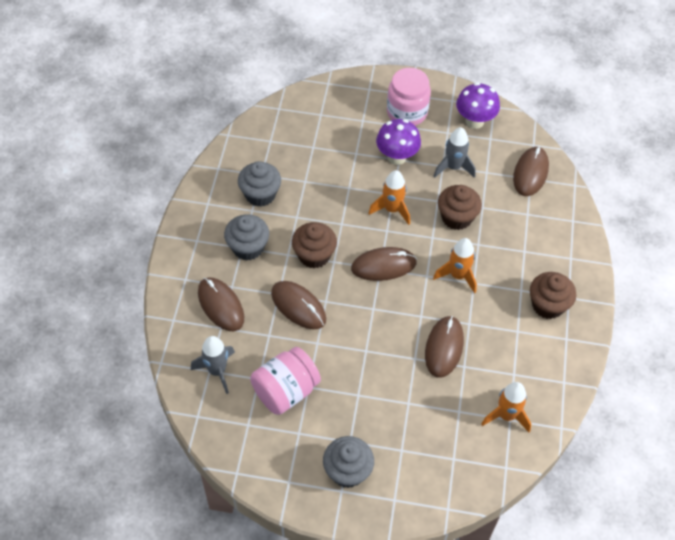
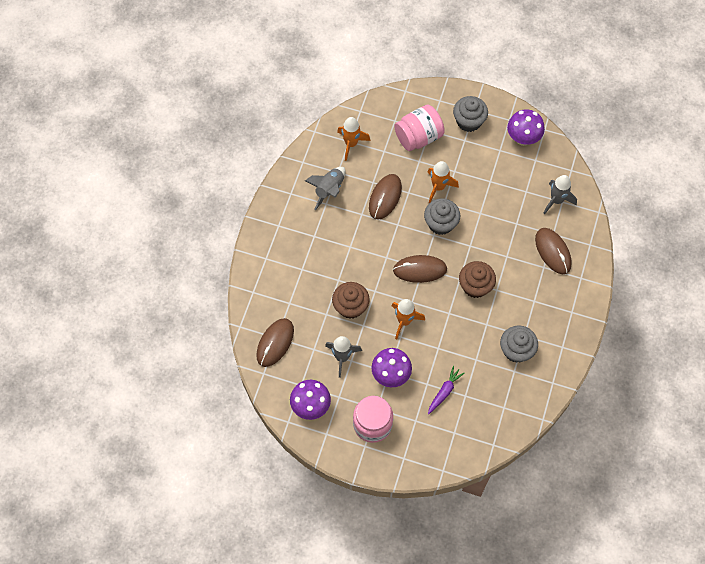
camera: 170 degrees left, 10 degrees up
(248, 247) = (529, 300): grey cupcake -> grey cupcake (440, 223)
(267, 454) = (523, 138): none -> purple mushroom
(285, 391) = (507, 180): pink jar -> pink jar (418, 137)
(298, 306) = (492, 243): brown mouse -> none
(336, 148) = (444, 392): none -> purple carrot
(457, 275) = (361, 254): orange rocket -> orange rocket (438, 187)
(518, 349) = (329, 190): none -> grey rocket
(548, 305) = (297, 221): brown cupcake -> none

